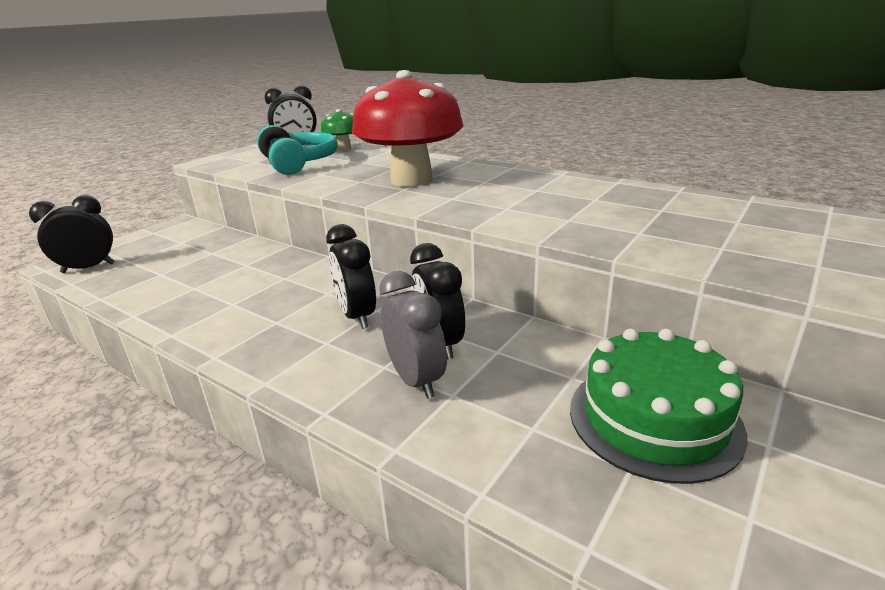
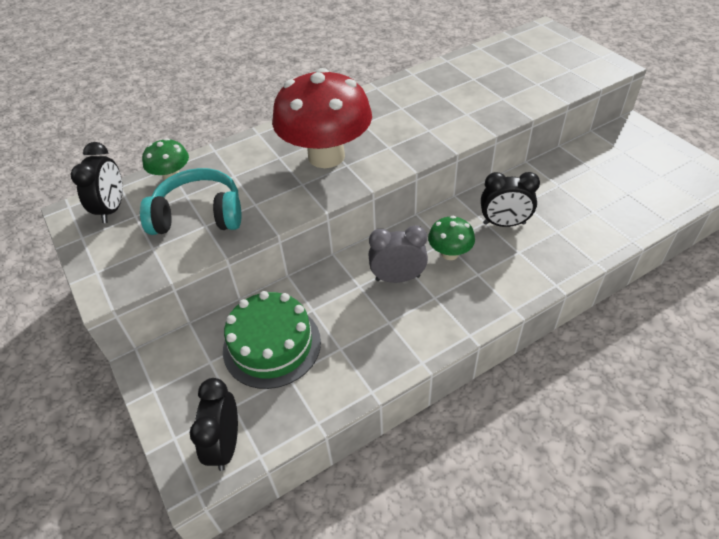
camera: 65 degrees left, 20 degrees up
(357, 316) = (450, 253): black clock -> green mushroom
(416, 380) = (538, 242): grey clock -> grey clock (397, 278)
(654, 419) = (599, 173): green cake -> green cake (272, 345)

